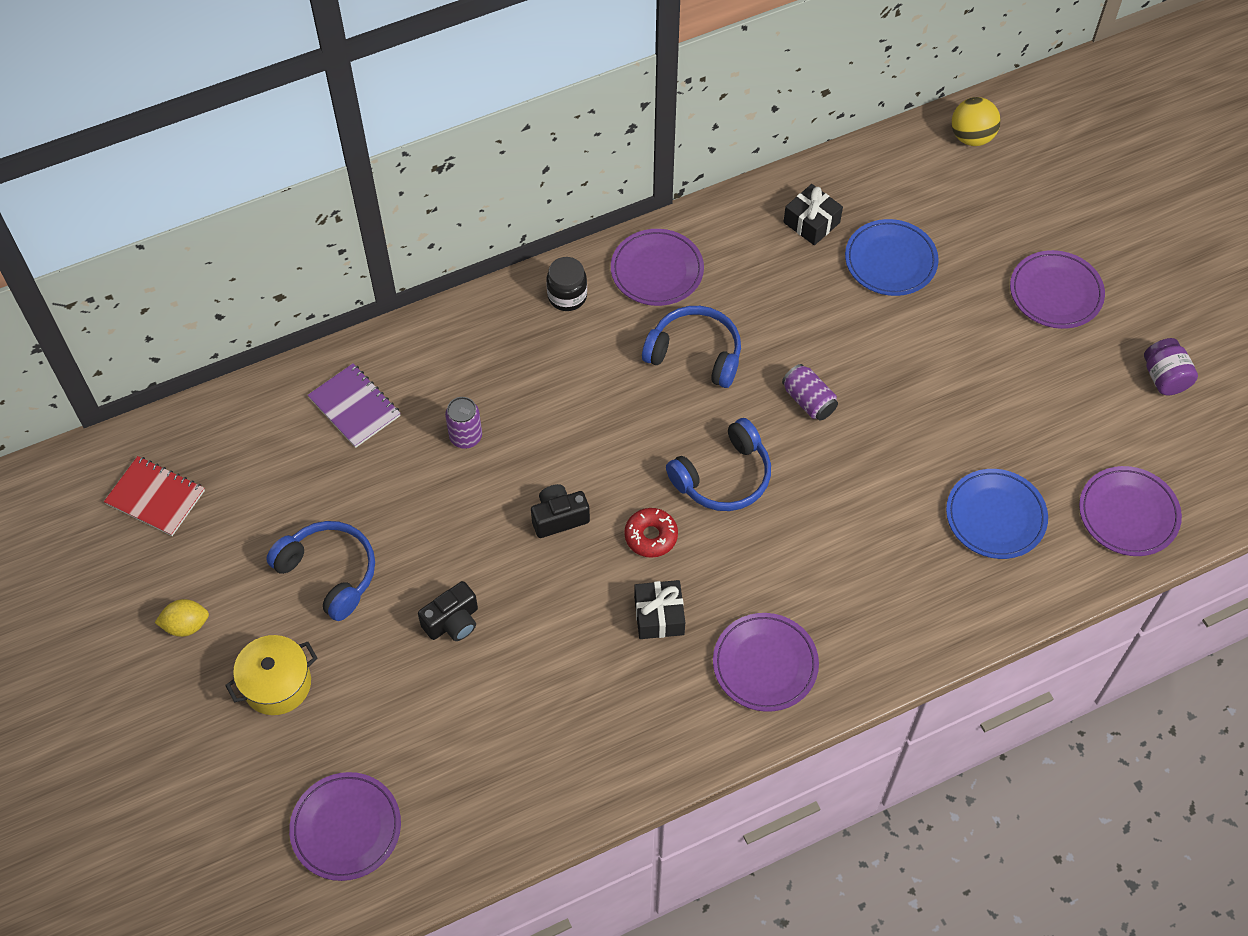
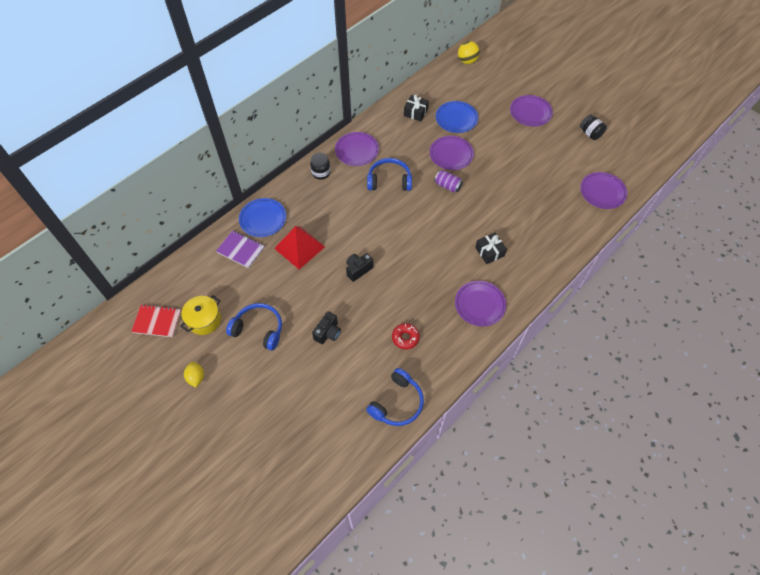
camera: 20 degrees left, 0 degrees up
(186, 625) = (196, 377): yellow lemon -> yellow lemon turned 75 degrees counterclockwise
(277, 684) = (253, 390): yellow pot -> yellow pot (204, 320)
(346, 828) = (316, 448): purple plate -> purple plate (451, 154)
(466, 437) = (299, 247): purple can -> red pyramid
(651, 536) = (404, 265): red donut -> red donut (405, 338)
(659, 616) = (423, 299): black gift -> black gift (489, 252)
(723, 477) = (425, 229): blue headphones -> blue headphones (397, 403)
(995, 516) = (549, 210): blue plate -> blue plate (263, 219)
(1164, 378) = (590, 133): purple jar -> black jar

